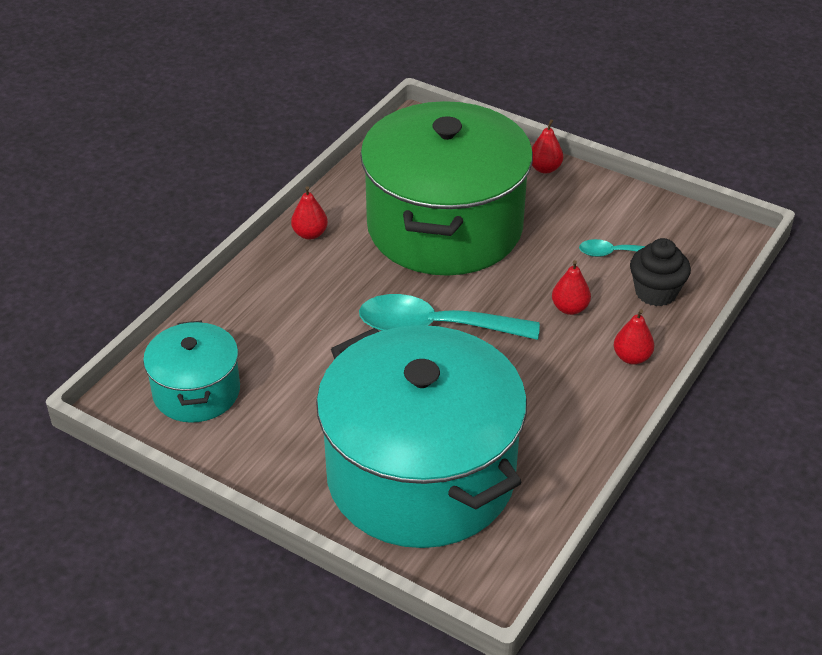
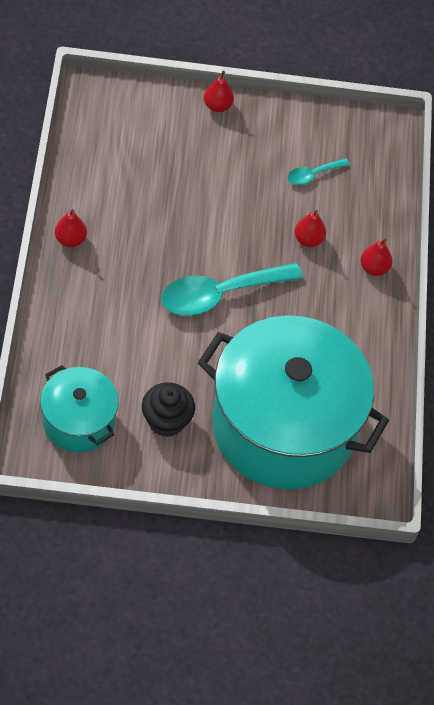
camera: 35 degrees left, 15 degrees up
(444, 227) = (172, 194): green pot -> none
(655, 292) = (361, 202): black cupcake -> black cupcake (166, 421)

